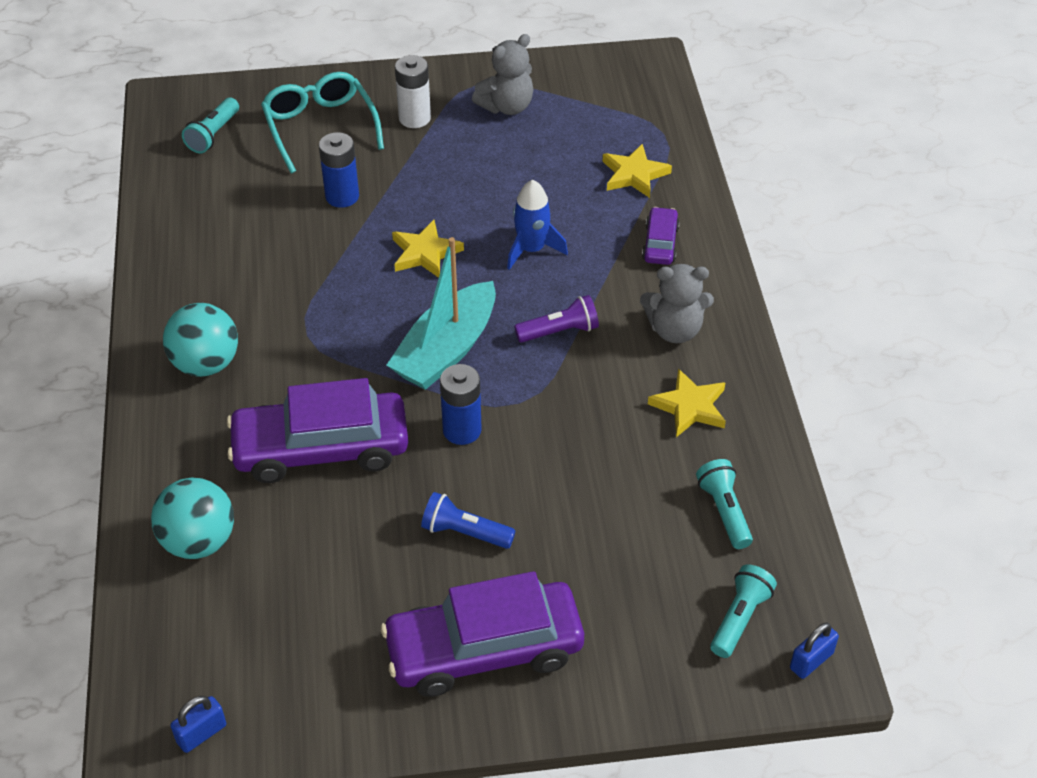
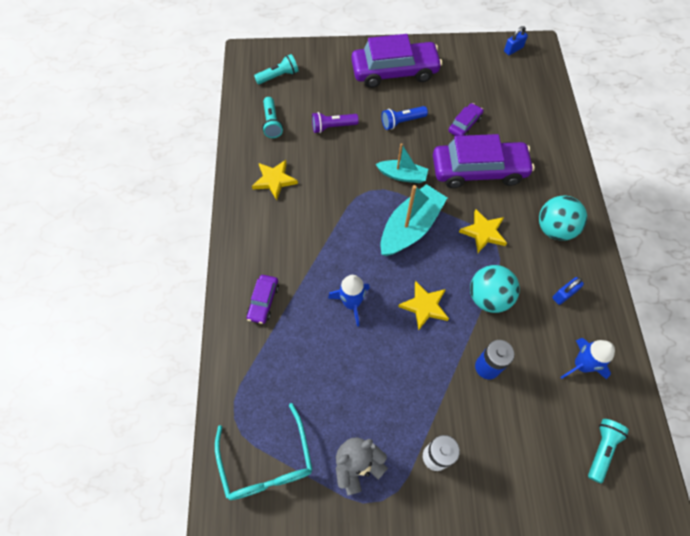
camera: 175 degrees left, 15 degrees up
(199, 541) = (533, 126): turquoise ball -> turquoise ball (488, 297)
(214, 206) = (581, 365): none -> blue rocket
(320, 127) = (514, 451): turquoise glasses -> turquoise glasses (267, 462)
(338, 535) = (464, 125): none -> purple car
(462, 430) = (402, 175): blue battery -> turquoise boat
(465, 532) = (402, 122): blue flashlight -> blue flashlight turned 135 degrees clockwise
(559, 331) = (340, 236): purple flashlight -> purple flashlight (333, 127)
(634, 174) = (267, 372): yellow star -> yellow star (483, 232)
(674, 330) = (270, 231): grey teddy bear -> none
(740, 618) = (278, 76): turquoise flashlight -> turquoise flashlight turned 150 degrees counterclockwise
(811, 661) = (253, 58): blue padlock -> blue padlock (564, 294)

